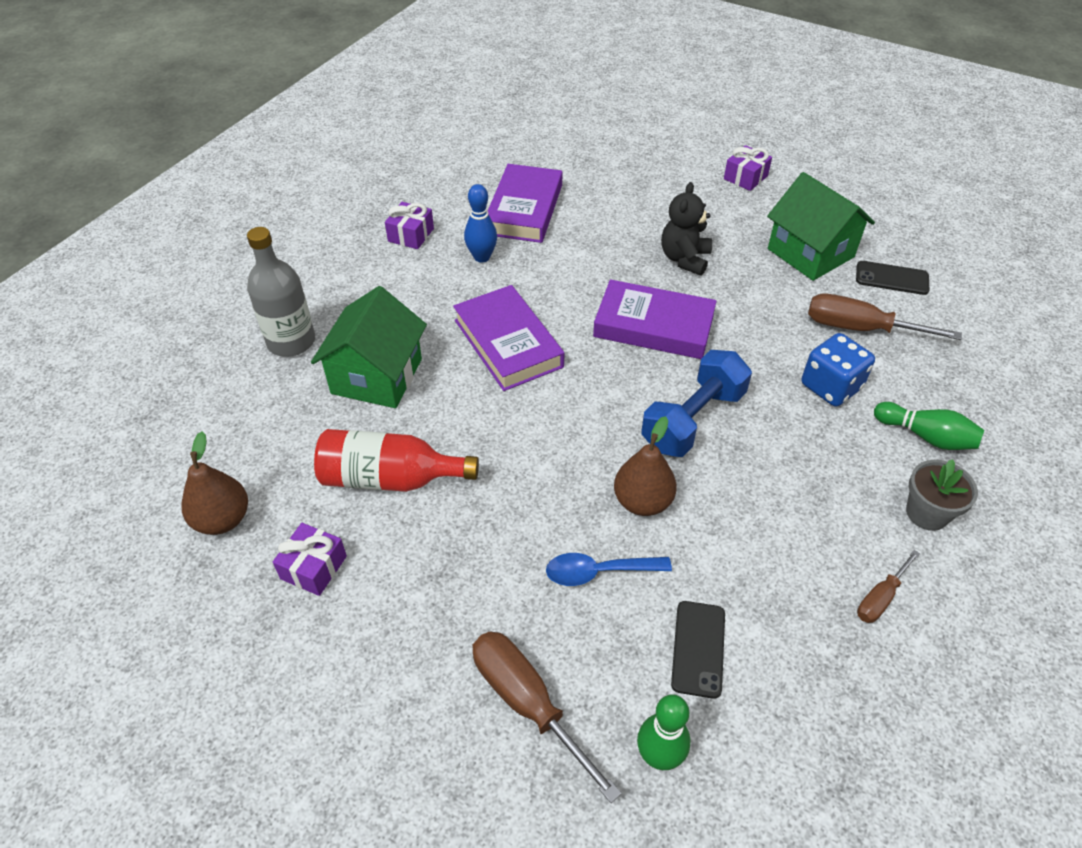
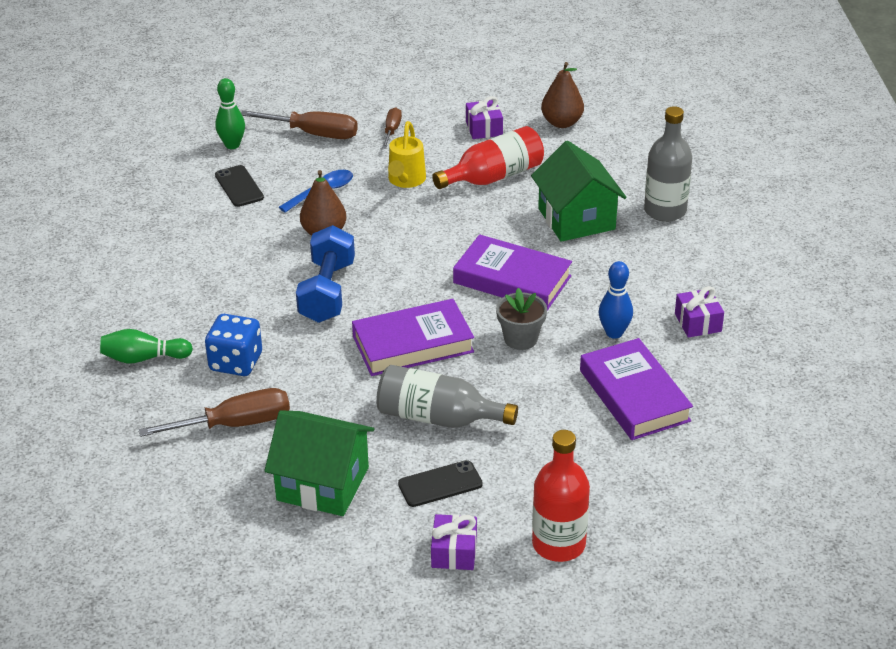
camera: 145 degrees right, 10 degrees down
(488, 531) = (405, 181): none -> yellow watering can
(673, 155) = (558, 544): none -> red bottle
(684, 259) = (438, 417): black teddy bear -> grey bottle
(880, 598) = (142, 250): brown screwdriver -> brown screwdriver (392, 130)
(892, 278) = (227, 493): black phone -> black phone (440, 484)
(927, 513) = (126, 308): grey flower pot -> grey flower pot (520, 339)

